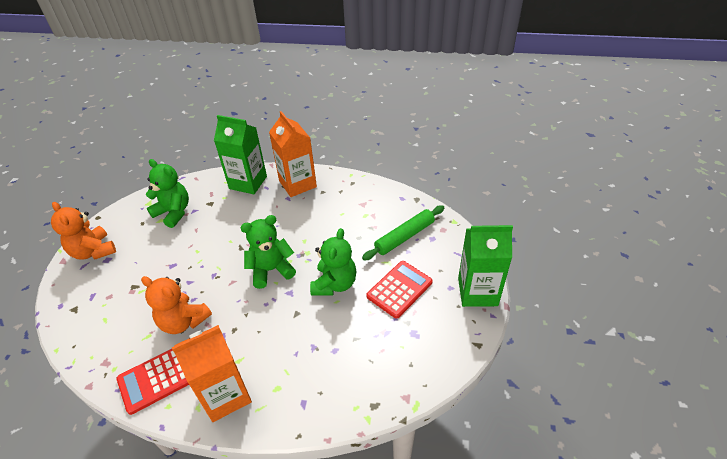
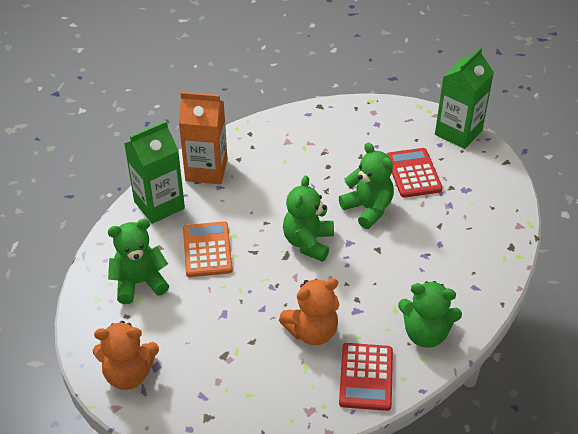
camera: 55 degrees left, 0 degrees up
(225, 225) = (207, 250): none -> orange calculator
(225, 395) = (425, 334): orange carton -> green teddy bear
(404, 237) = (357, 138): green rolling pin -> none

